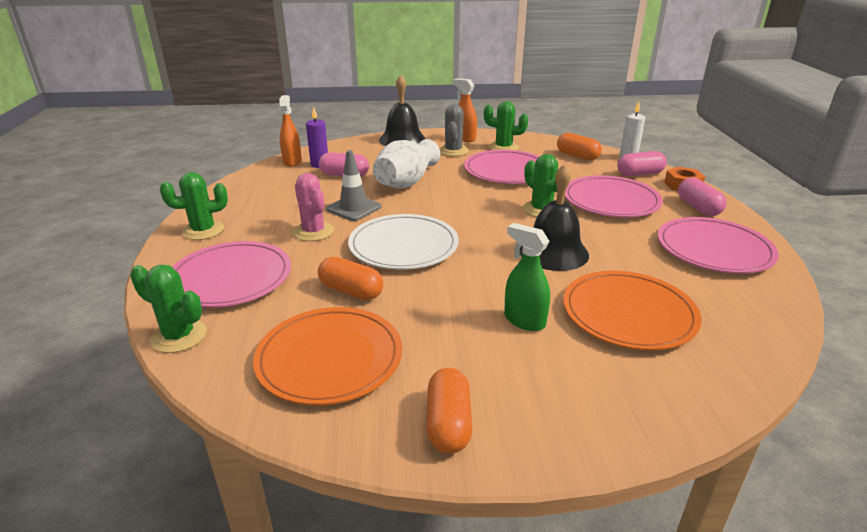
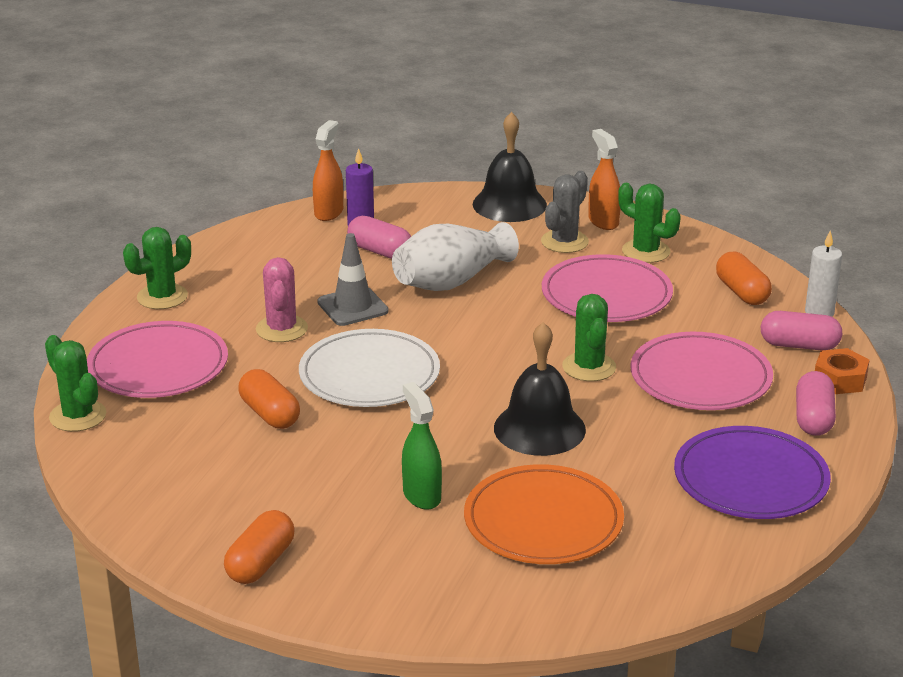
camera: 25 degrees right, 0 degrees up
(203, 230) = (162, 297): green cactus -> green cactus turned 45 degrees counterclockwise
(330, 359) = (199, 477): orange plate -> none
(714, 249) = (750, 479): pink plate -> purple plate

